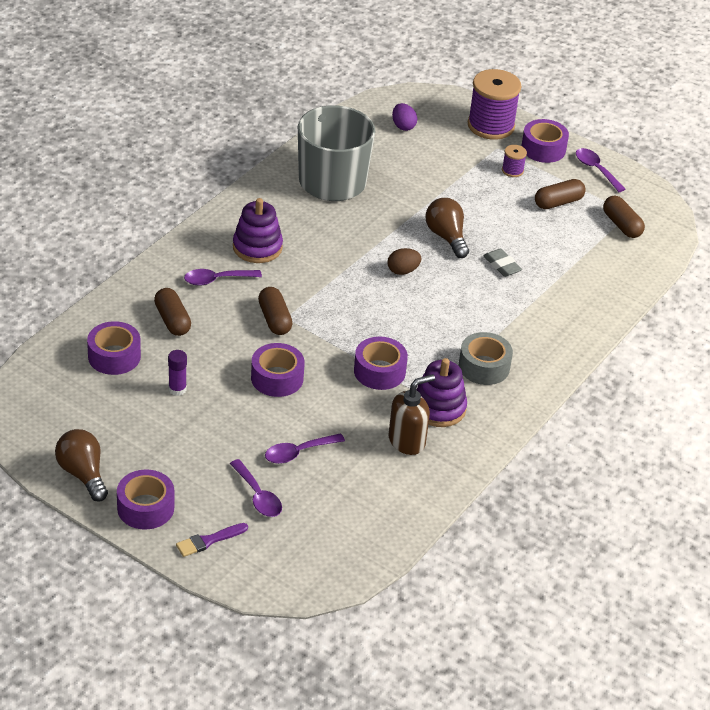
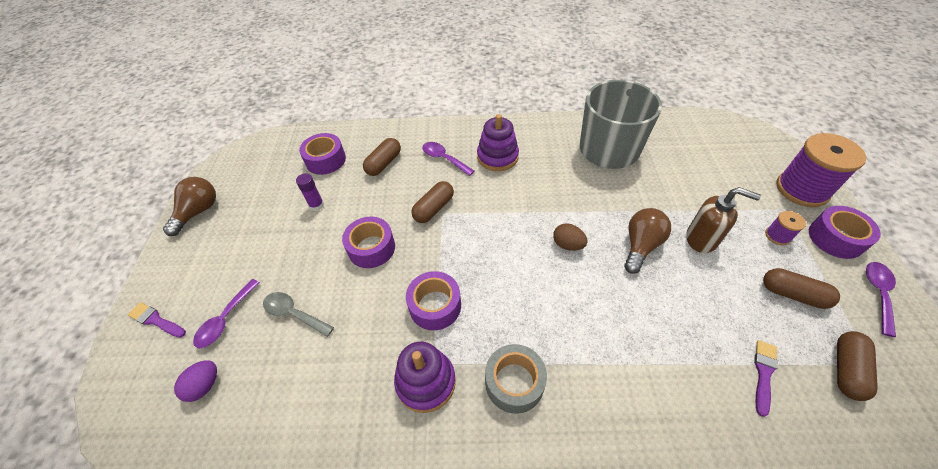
camera: 60 degrees right, 10 degrees up
(145, 508) = (178, 262): purple tape -> none
(298, 453) = (294, 313): purple spoon -> grey spoon
(403, 126) = (718, 146): purple egg -> purple egg (205, 385)
(407, 441) = (362, 384): brown soap dispenser -> brown soap dispenser (701, 239)
(502, 265) = (658, 306): grey eraser -> none
(590, 258) = (763, 373): none -> purple brush

